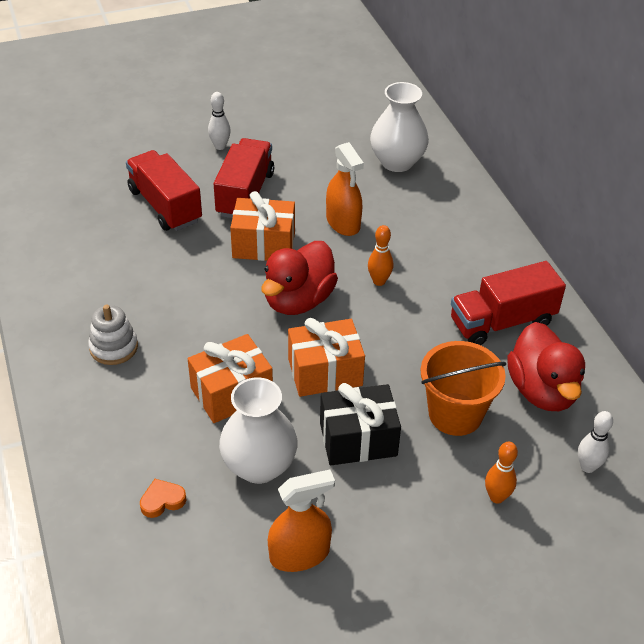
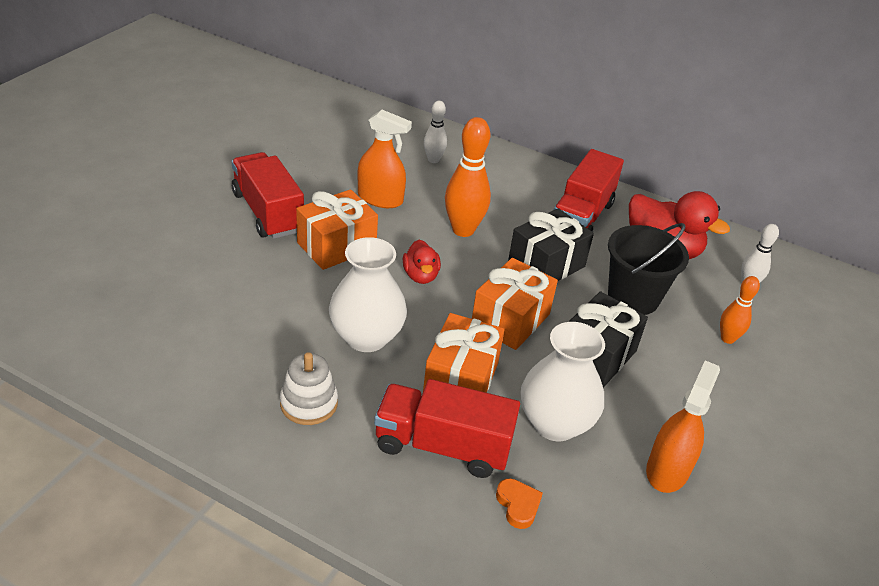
camera: 45 degrees left, 5 degrees down
(162, 500) = (518, 505): orange heart -> orange heart turned 135 degrees clockwise
(165, 206) = (203, 255): red truck -> red truck (442, 446)
(220, 146) = (193, 182): white bowling pin -> white bowling pin (433, 160)
(298, 300) = (420, 276): red duck -> red duck, size x0.54
(379, 281) = (463, 230): orange bowling pin -> orange bowling pin, size x1.74
(397, 162) = (365, 135): white vase -> white vase (366, 337)
(413, 346) = (546, 265): none -> black gift
(455, 414) = (633, 297): orange bucket -> black bucket

